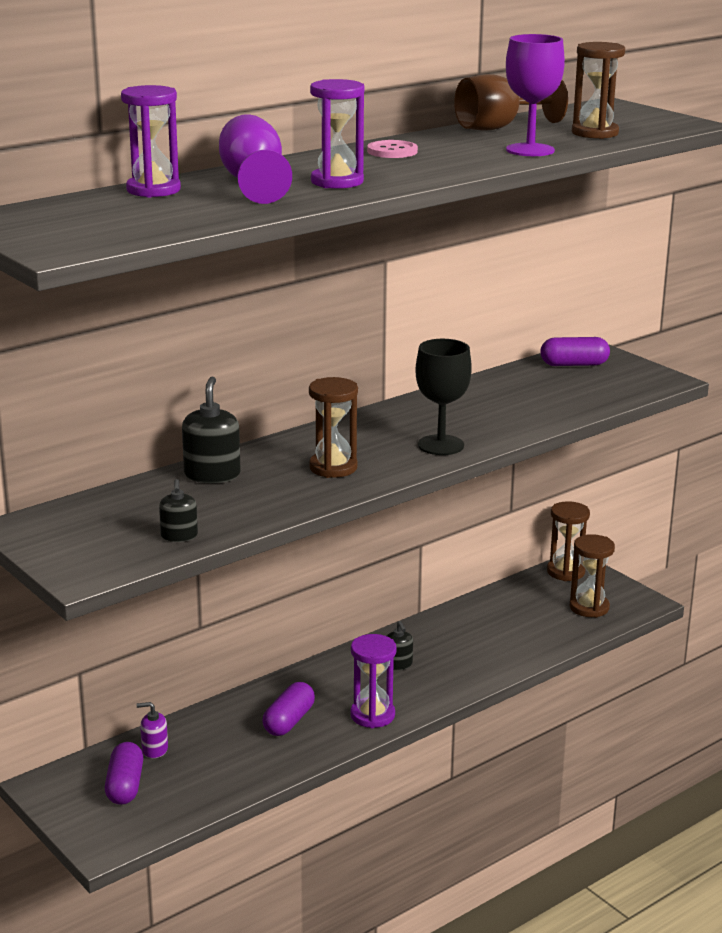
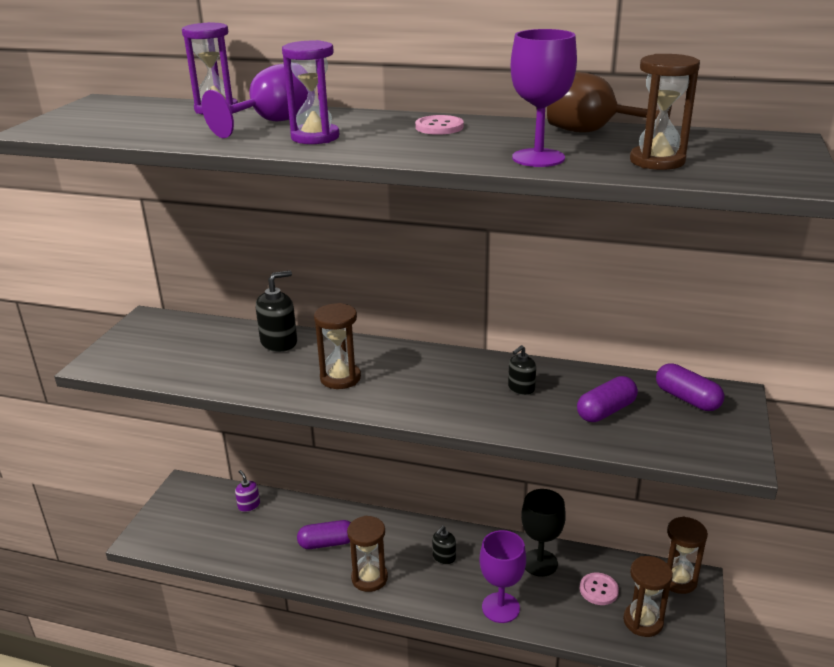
camera: 55 degrees right, 5 degrees up
(125, 786) = (203, 514): purple capsule -> purple capsule (606, 411)
(179, 536) = (176, 370): black soap dispenser -> black soap dispenser (521, 388)
(372, 715) = (369, 578): purple hourglass -> brown hourglass
(441, 445) = (434, 404): black goblet -> black goblet (539, 563)
(496, 663) = (500, 607): none -> purple goblet
(533, 610) = (598, 590): none -> pink button

